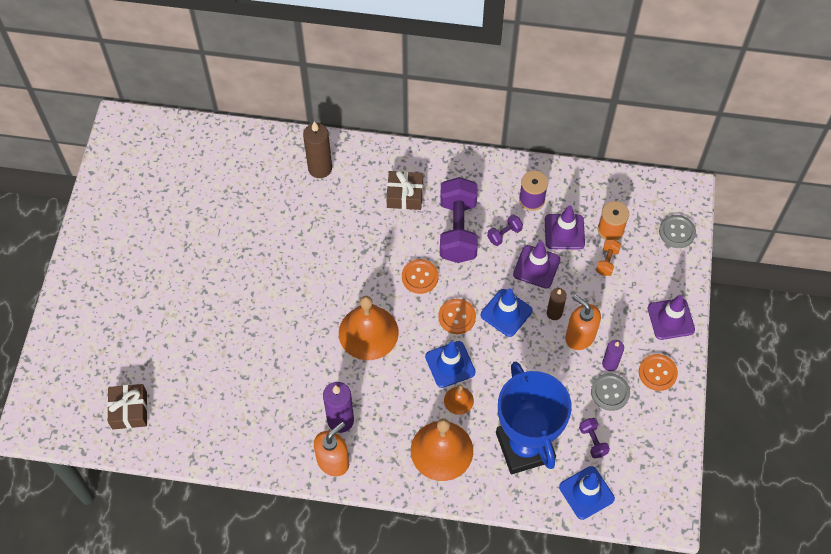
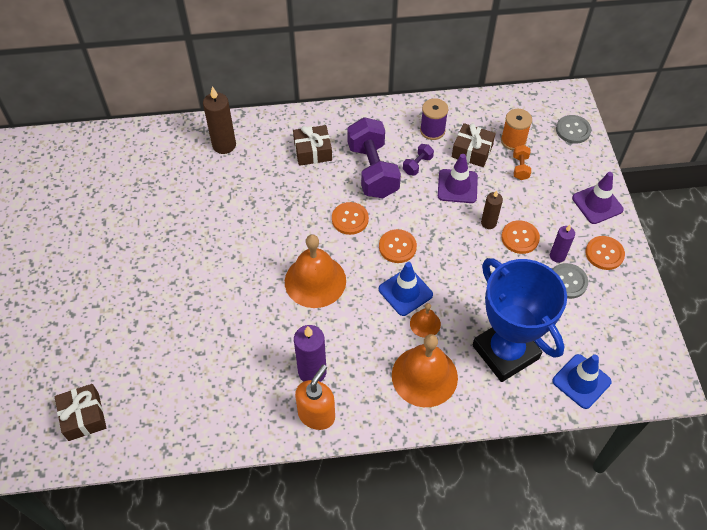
camera: 15 degrees left, 5 degrees down
(506, 313) = (443, 233): blue traffic cone -> none
(564, 232) = (472, 151): purple traffic cone -> brown gift
(579, 336) = (520, 238): orange soap dispenser -> orange button
(593, 441) = (568, 330): purple dumbbell -> none

